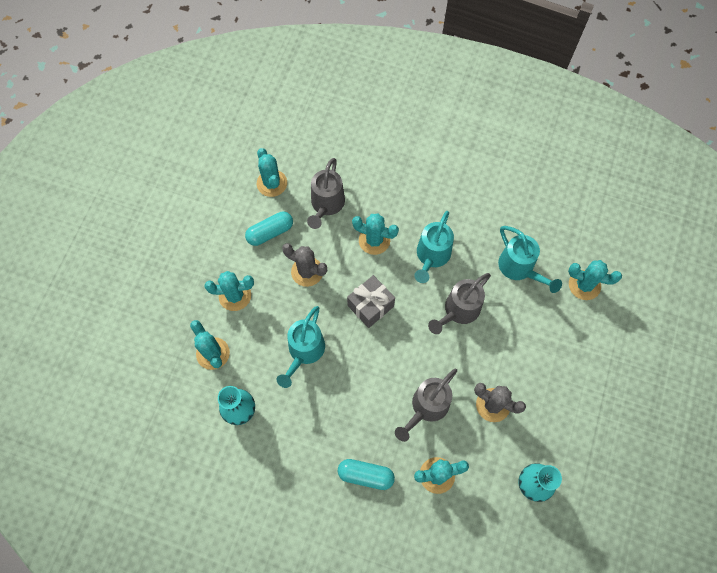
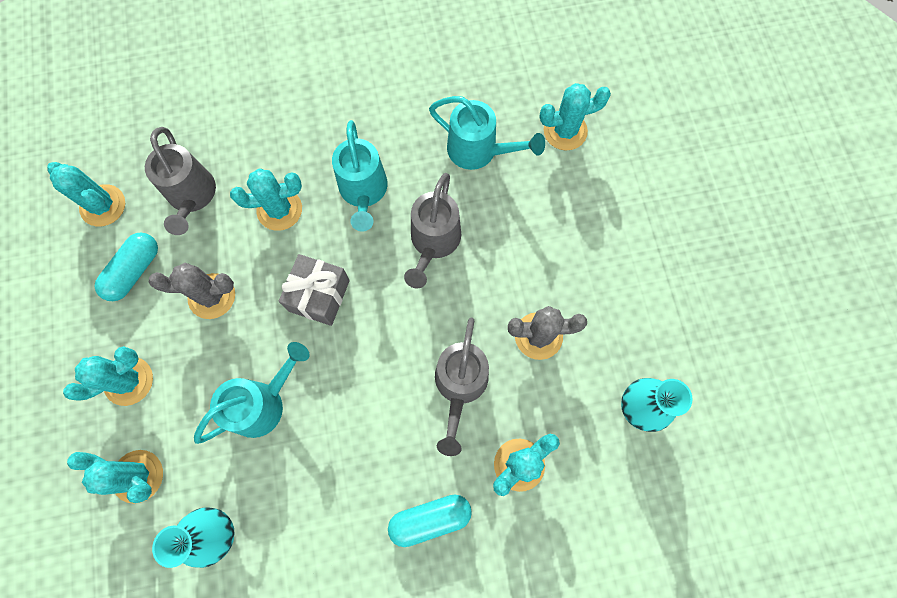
camera: 30 degrees left, 5 degrees up
(304, 352) = (263, 403): turquoise watering can -> turquoise watering can turned 120 degrees counterclockwise

